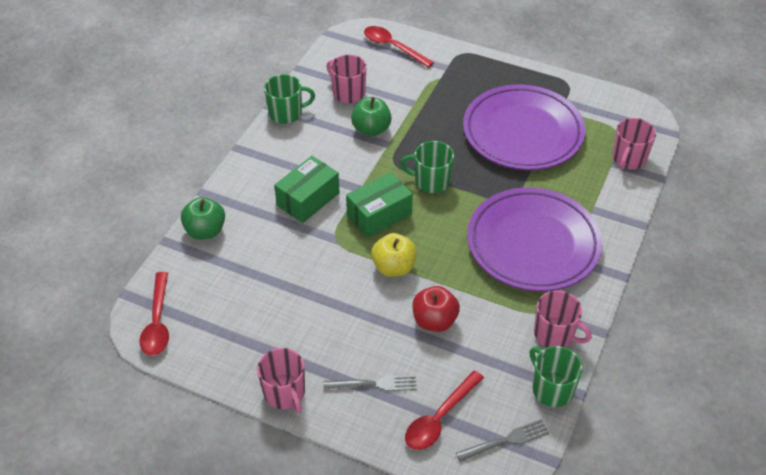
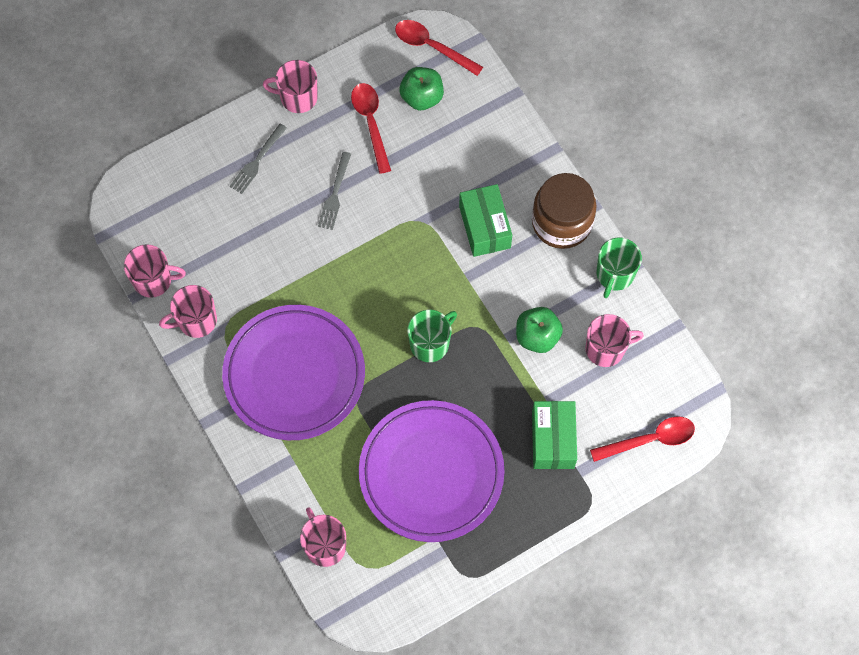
camera: 125 degrees right, 20 degrees up
(205, 231) = (506, 127): green apple -> green apple (422, 97)
(267, 159) = (561, 222): none -> brown jar
(379, 214) = (423, 273): green box -> green box (553, 440)
(394, 267) = (356, 246): yellow apple -> none
(434, 321) = (279, 241): red apple -> none
(439, 418) = (194, 186): red spoon -> red spoon (371, 123)
(506, 441) = (140, 217): grey fork -> grey fork (335, 194)
(551, 389) = (153, 280): green mug -> pink mug

